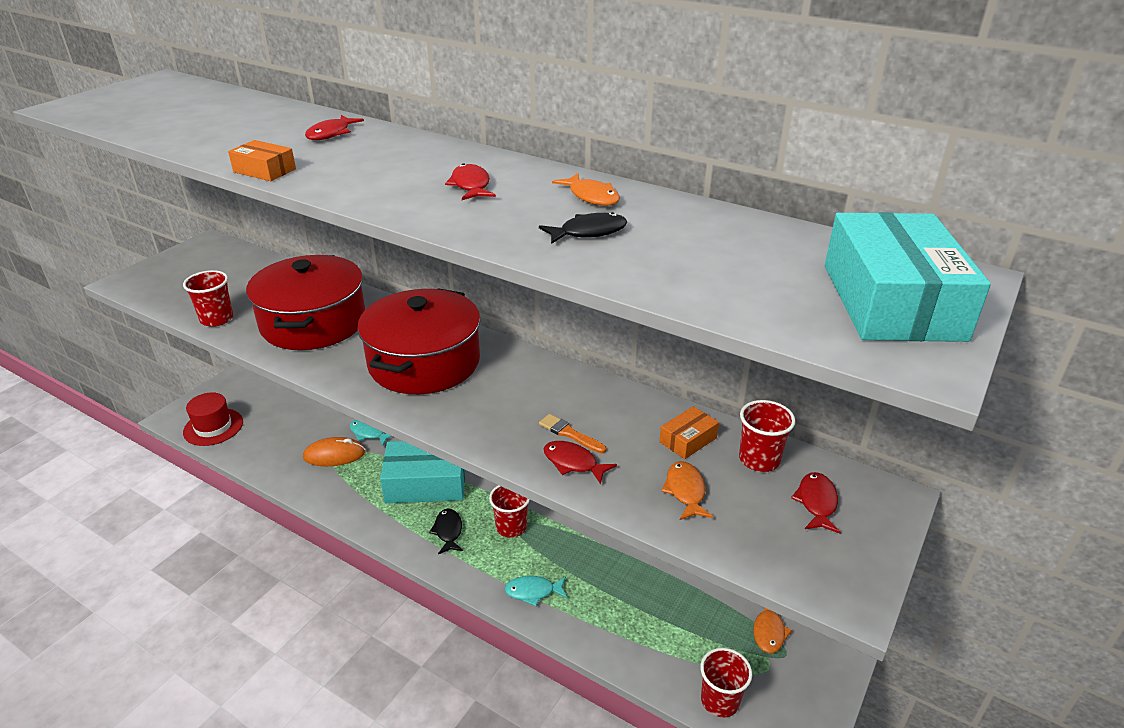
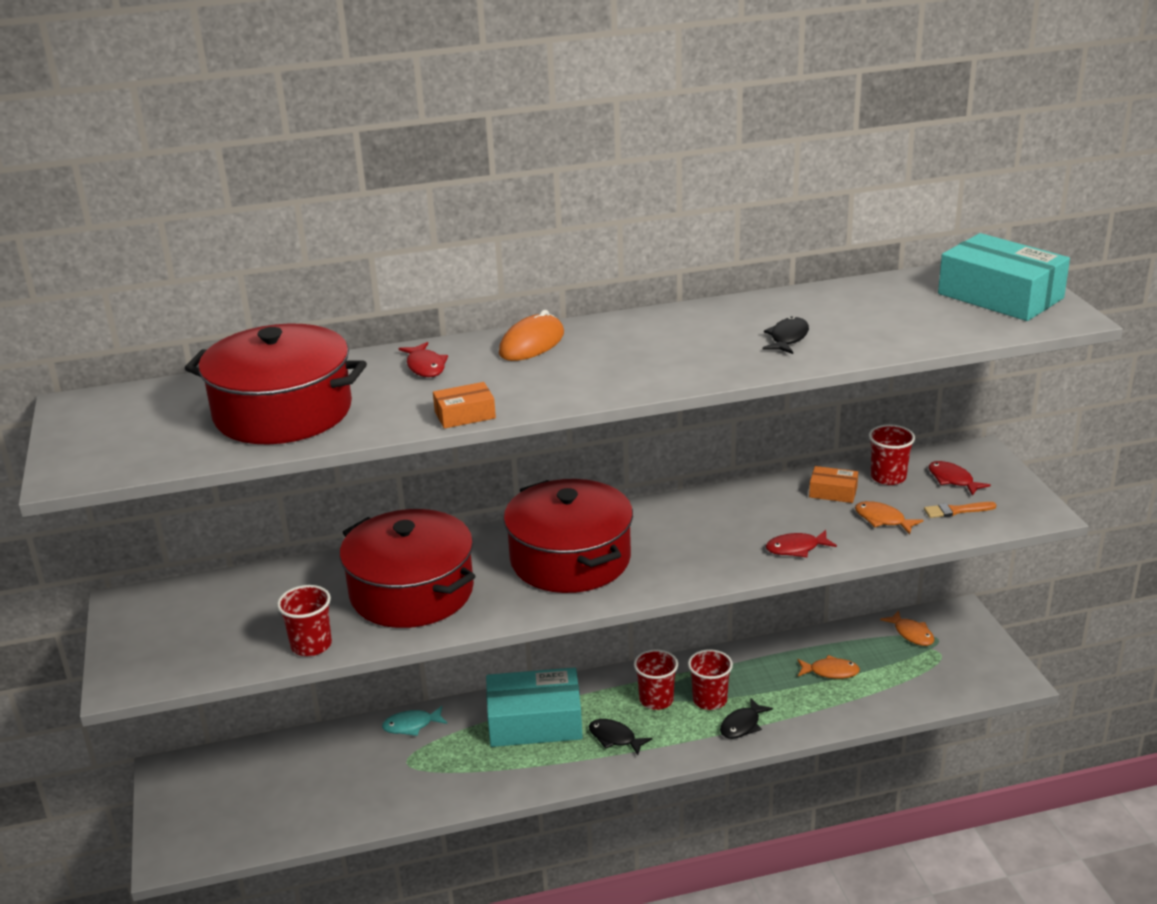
camera: 45 degrees left, 5 degrees down
(207, 123) = (283, 412): none -> red pot
(213, 427) = (234, 832): red hat -> none
(334, 455) = (412, 762): orange mouse -> orange mouse (532, 343)
(426, 483) = (535, 722): turquoise box -> turquoise box turned 45 degrees clockwise
(471, 185) = (642, 348): red fish -> none
(533, 592) = (742, 725): turquoise fish -> black fish
(569, 434) = (761, 535): orange brush -> orange brush (956, 511)
(591, 197) = (733, 317): orange fish -> orange fish (830, 672)
(688, 440) = (833, 492): orange box -> orange box turned 75 degrees counterclockwise
(720, 700) = (942, 691): red cup -> red cup (709, 700)

